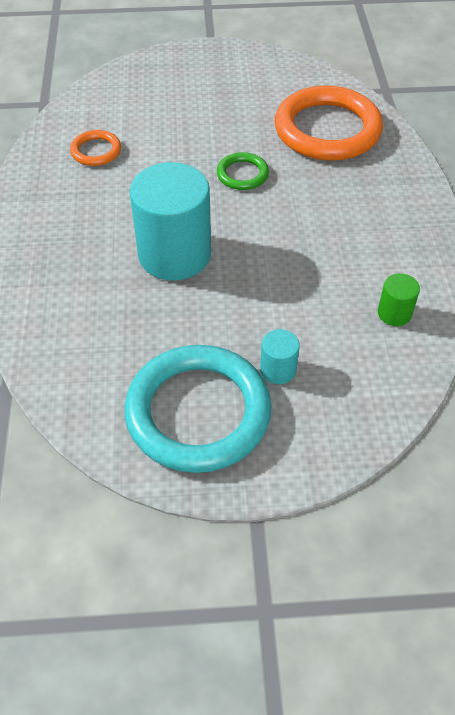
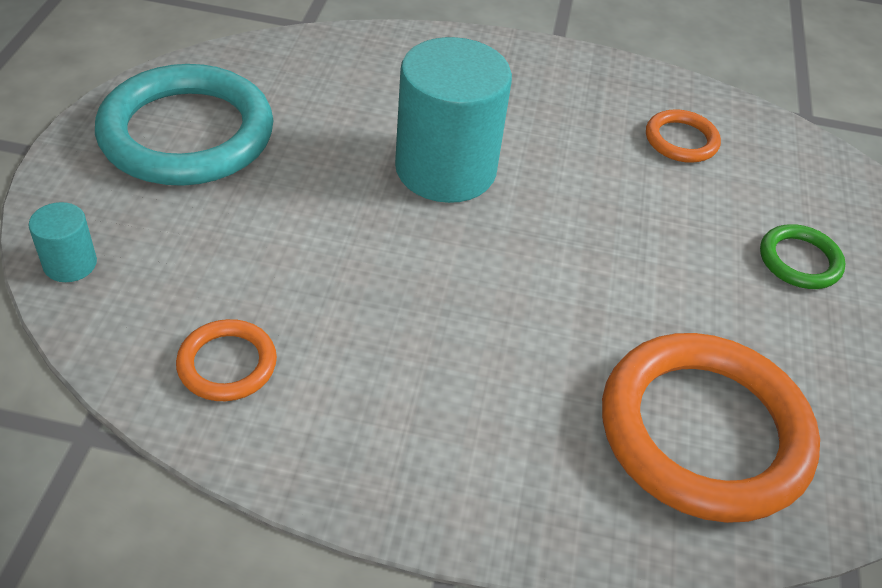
camera: 100 degrees right, 5 degrees down
(242, 174) = (597, 278): green ring -> green ring (799, 261)
(278, 370) = (204, 212): turquoise cylinder -> turquoise cylinder (70, 264)
(394, 313) = (227, 364): green cylinder -> orange ring

